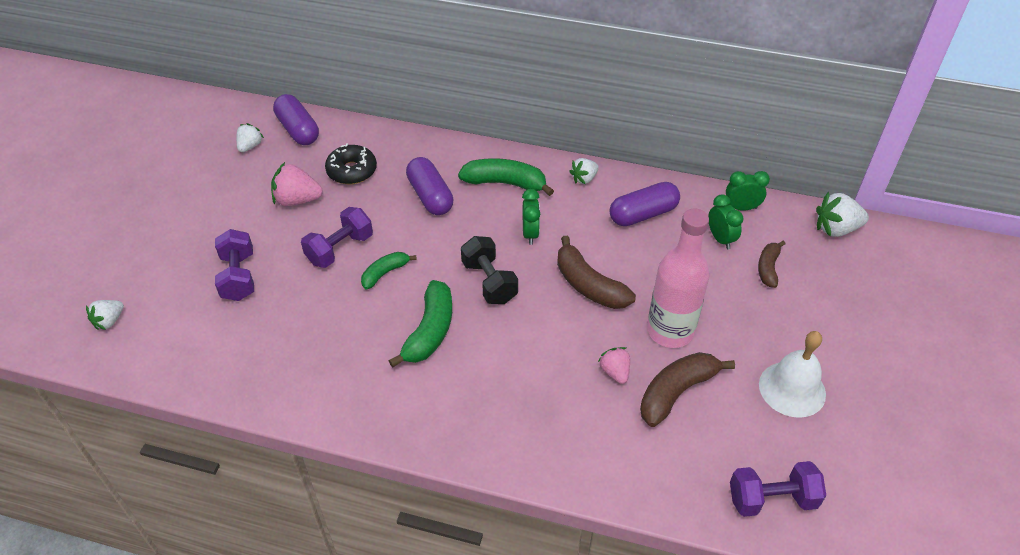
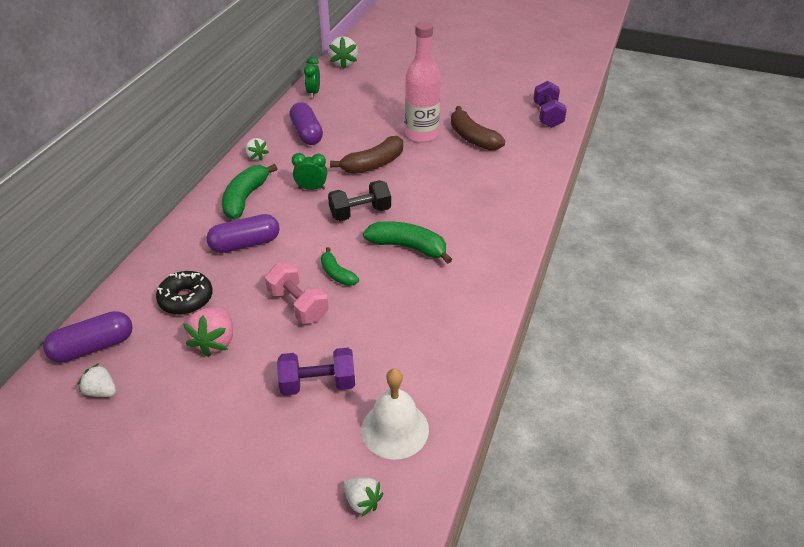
camera: 85 degrees left, 5 degrees down
(340, 249) = (298, 305): purple dumbbell -> pink dumbbell
(615, 372) = (455, 160): pink strawberry -> none
(720, 239) = (341, 105): green clock -> none
(768, 268) = (372, 91): brown banana -> none
(792, 389) = (471, 98): white bell -> white bell (395, 429)

